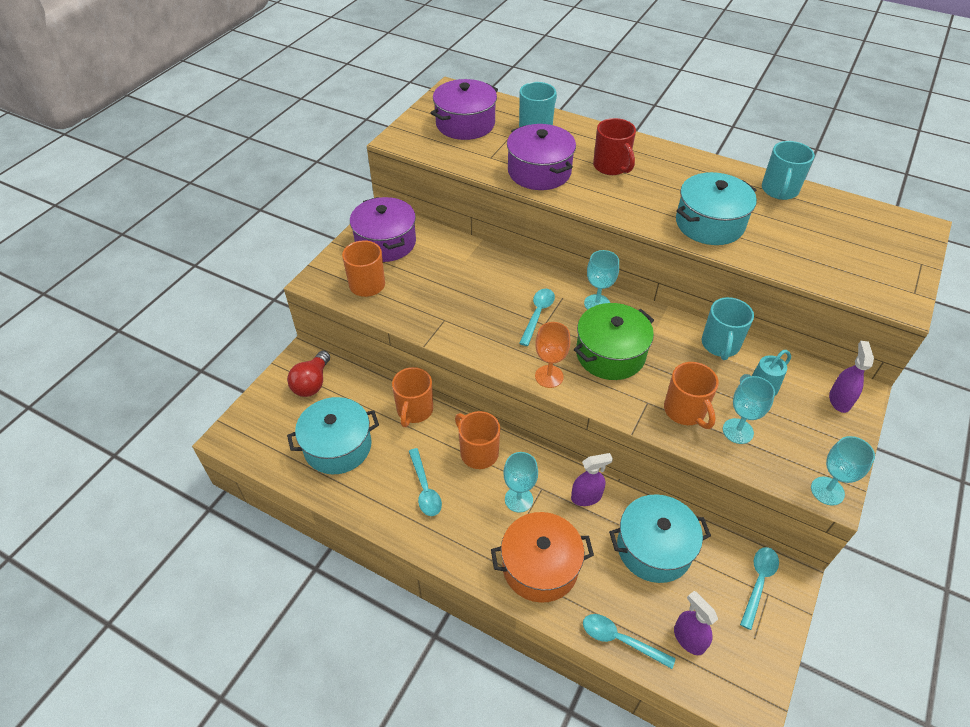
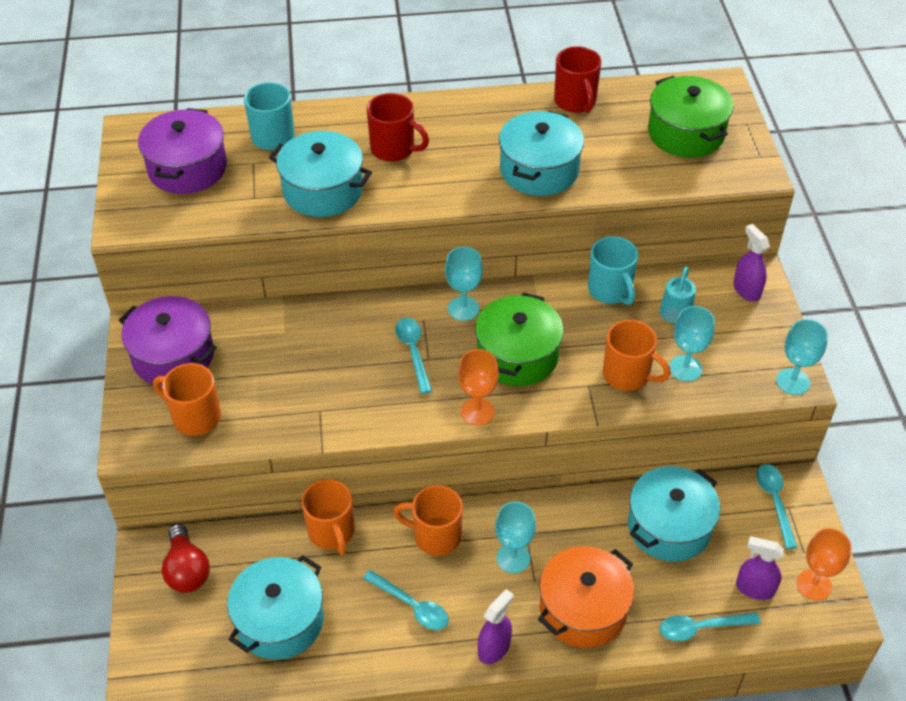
camera: 35 degrees left, 0 degrees up
(539, 172) = (323, 190): purple pot -> turquoise pot
(586, 497) = (574, 516): purple spray bottle -> purple spray bottle (494, 648)
(743, 669) = (814, 585): none -> orange goblet
(779, 190) = (575, 102): turquoise mug -> red mug
(858, 248) = (686, 133): none -> green pot

